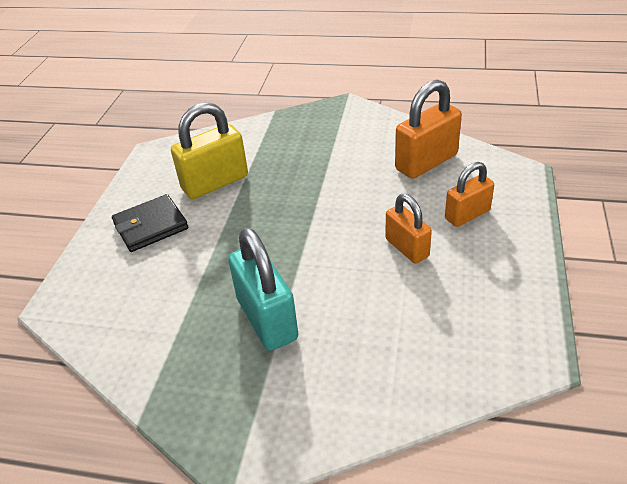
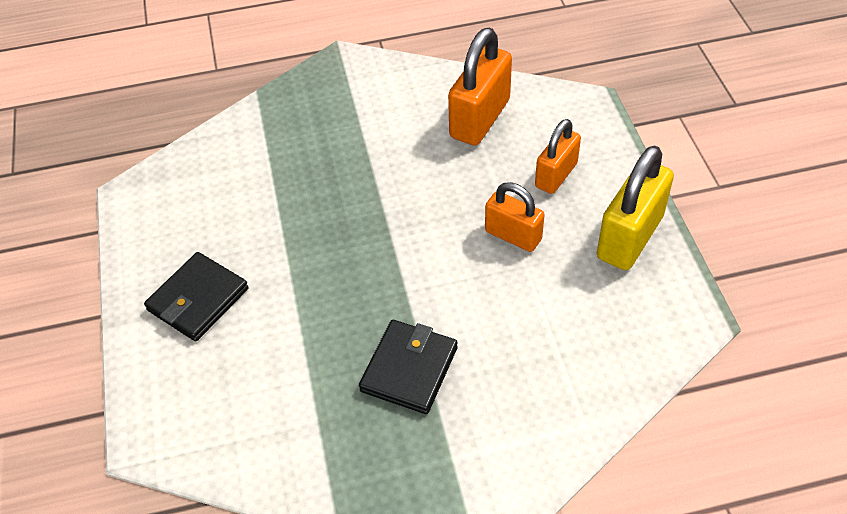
camera: 25 degrees left, 10 degrees up
(215, 183) = (243, 216): yellow padlock -> yellow padlock (629, 237)
(267, 319) = (409, 369): turquoise padlock -> black wallet

